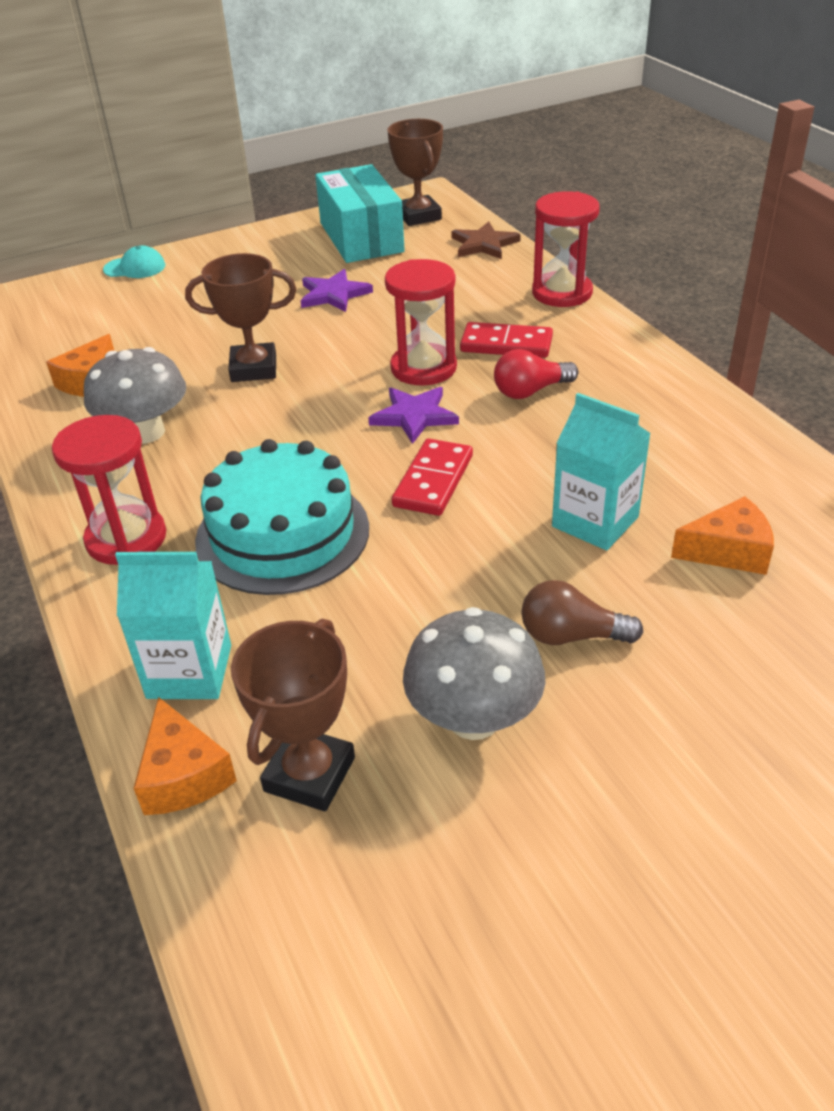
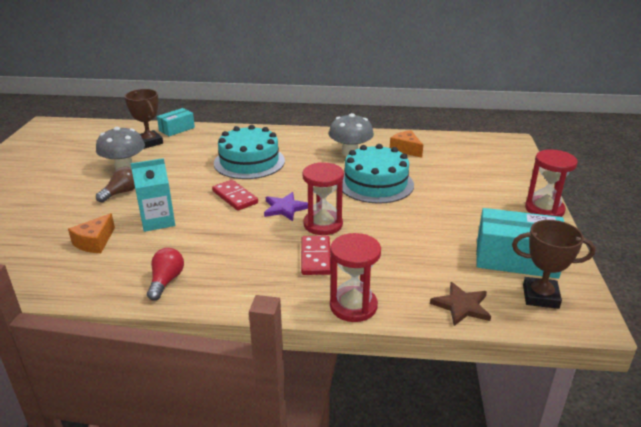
camera: 120 degrees right, 10 degrees down
(126, 538) = (286, 139): red hourglass -> red hourglass (544, 209)
(135, 268) = (526, 178): turquoise cap -> none
(183, 775) = (177, 129): orange cheese -> turquoise box
(189, 671) = (210, 136): turquoise carton -> none
(254, 369) = (375, 183): brown trophy -> turquoise cake
(333, 294) = (435, 224): purple star -> none
(506, 344) = (315, 257): red domino -> red domino turned 45 degrees counterclockwise
(530, 391) = (263, 245): red light bulb -> red light bulb (166, 281)

